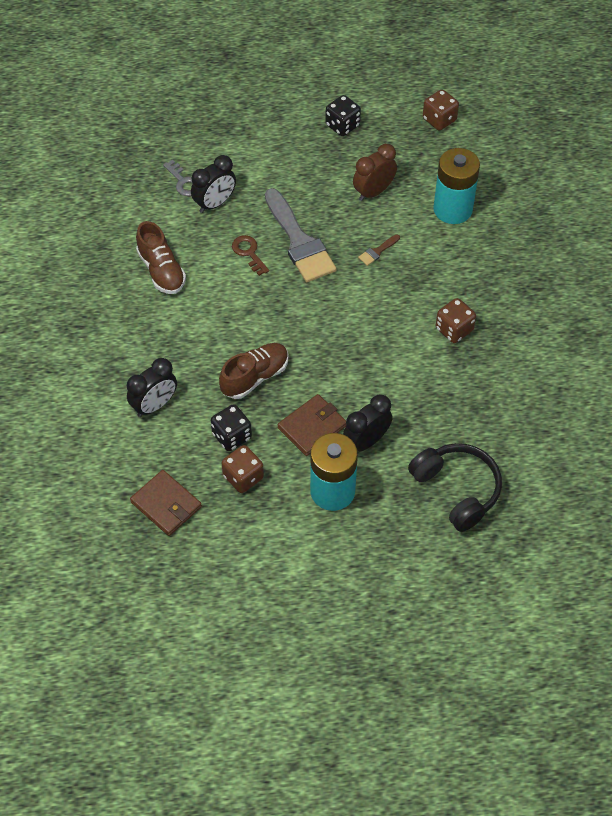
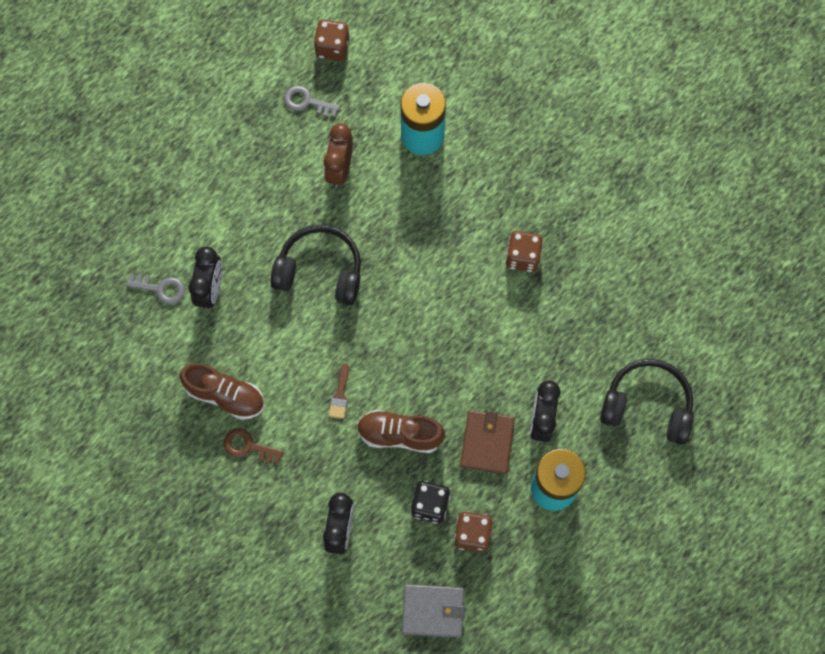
camera: 40 degrees left, 15 degrees up
(166, 504) = (433, 611): brown wallet -> grey wallet
(249, 253) = (286, 317): brown key -> brown key (248, 446)
(255, 377) = (399, 434): brown shoe -> brown shoe turned 90 degrees counterclockwise
(299, 242) = (320, 271): grey brush -> black headphones
(342, 125) = (251, 118): black dice -> none
(377, 251) = (395, 228): brown brush -> brown brush (340, 395)
(390, 139) = (307, 102): none -> grey key

